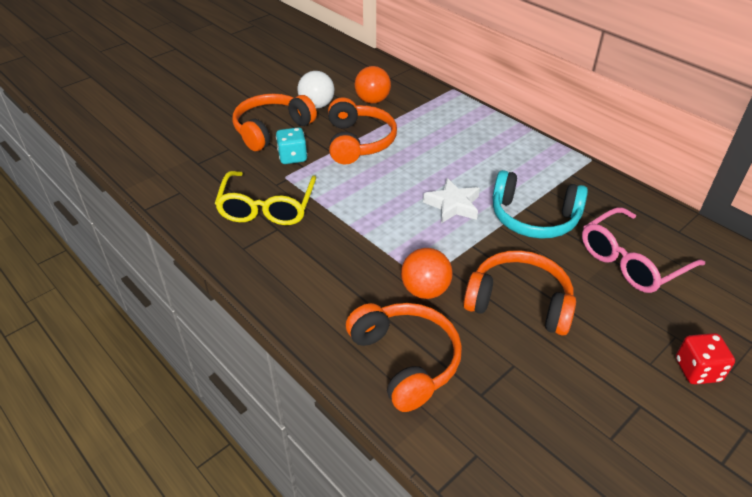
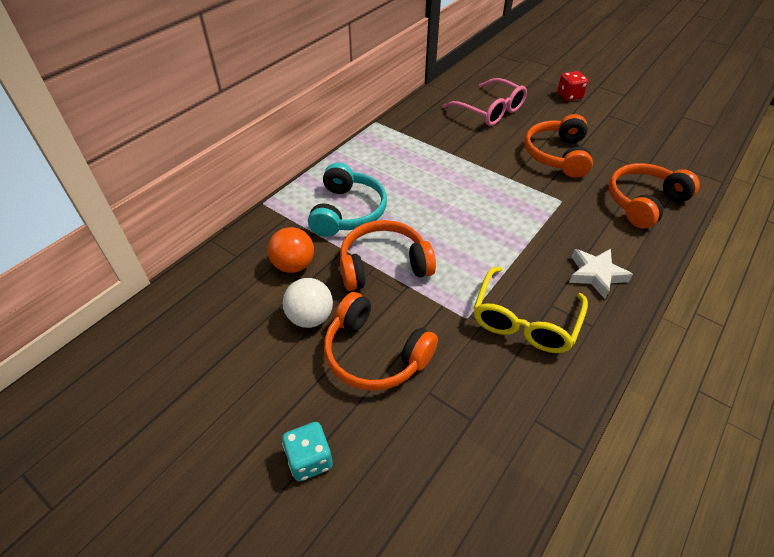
camera: 100 degrees left, 5 degrees up
(267, 207) = (524, 321): yellow glasses -> yellow glasses turned 120 degrees clockwise
(292, 157) = (428, 318): turquoise dice -> turquoise dice (309, 459)
(425, 290) = (573, 199): orange ball -> none
(453, 205) = (465, 191): white star -> white star (596, 275)
(534, 218) = (463, 149): turquoise headphones -> turquoise headphones (347, 211)

